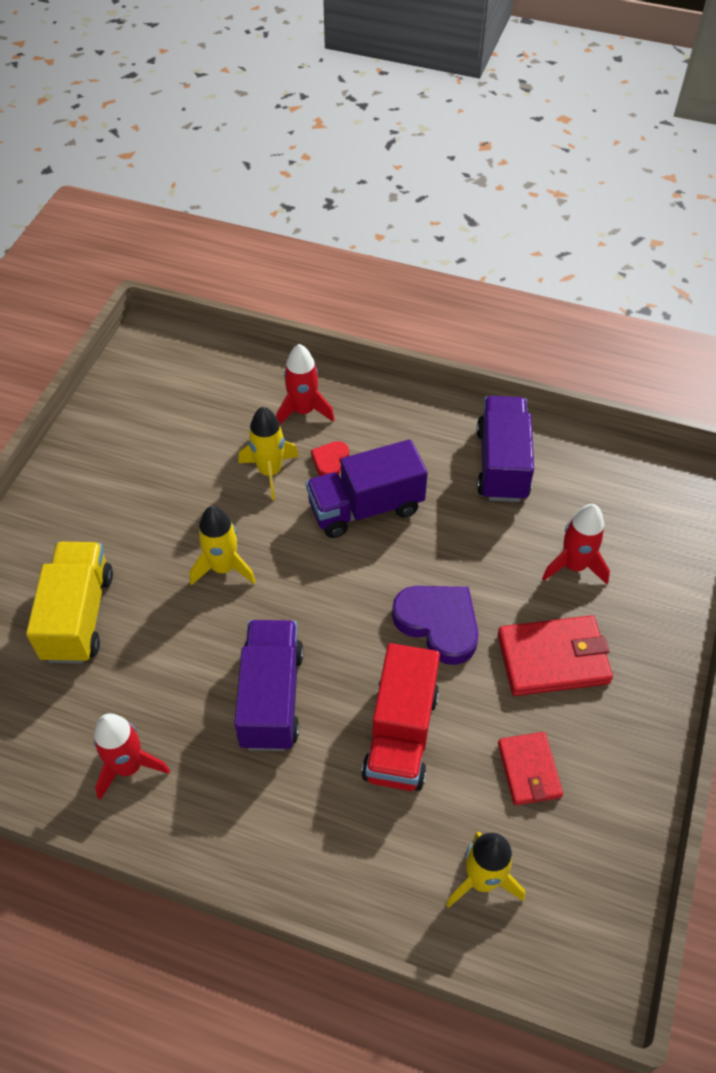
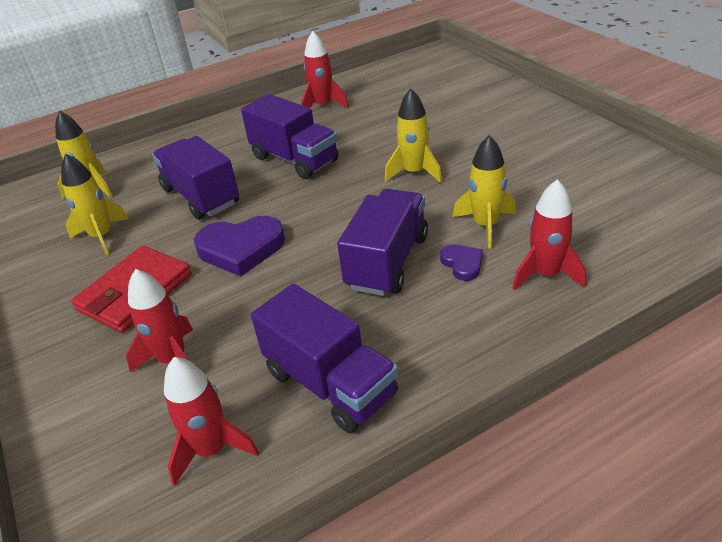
camera: 135 degrees right, 15 degrees down
(78, 616) = (443, 112): yellow truck -> none
(330, 461) = (462, 264): red heart -> purple heart
(401, 734) = (201, 196): red truck -> purple truck
(529, 770) = (102, 236): red wallet -> yellow rocket
(599, 486) = (211, 449): none -> red rocket

